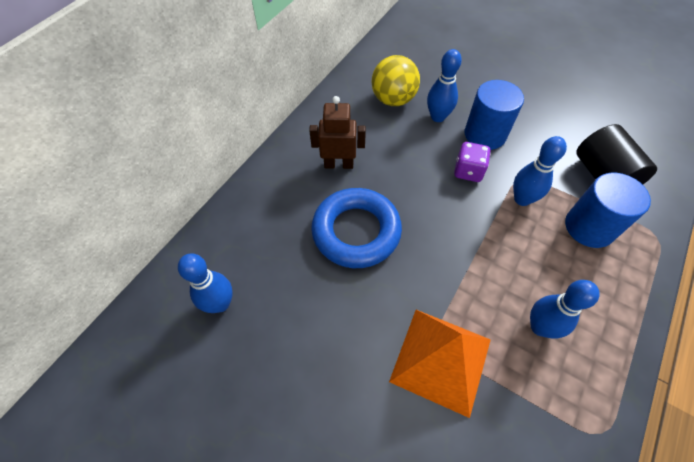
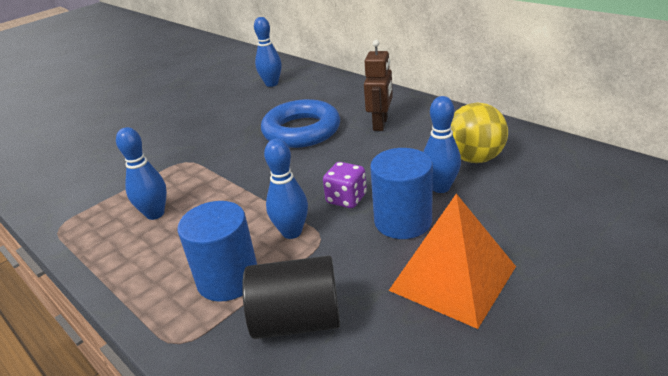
camera: 105 degrees right, 25 degrees down
(441, 360) = (171, 161): orange pyramid -> orange pyramid (452, 278)

